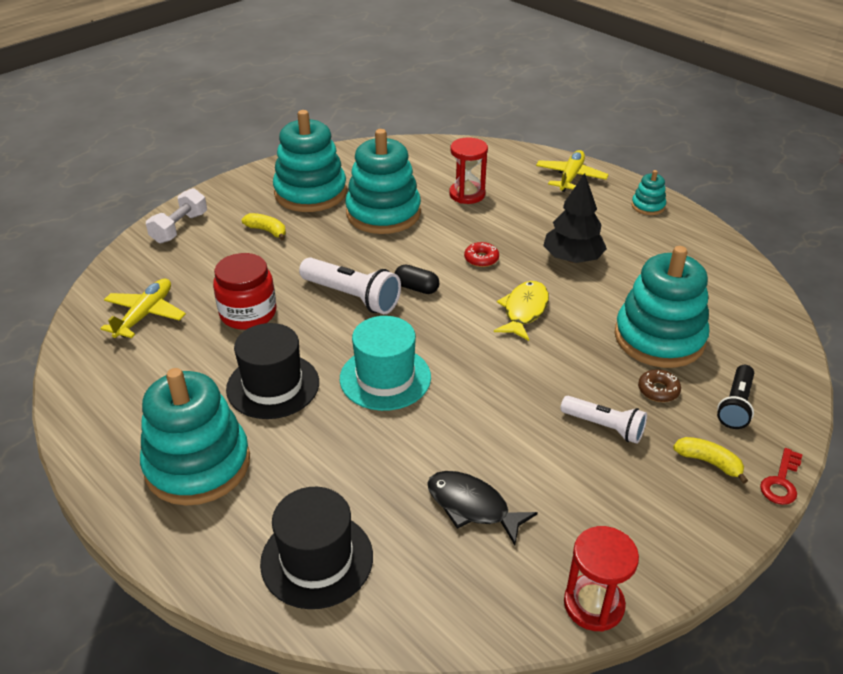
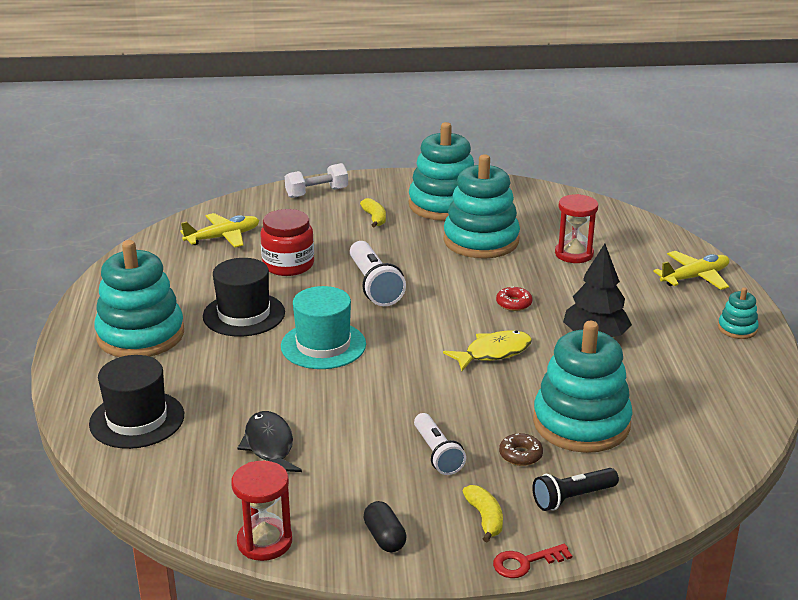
camera: 40 degrees right, 10 degrees down
(416, 288) = (431, 301): black capsule -> black capsule (384, 537)

